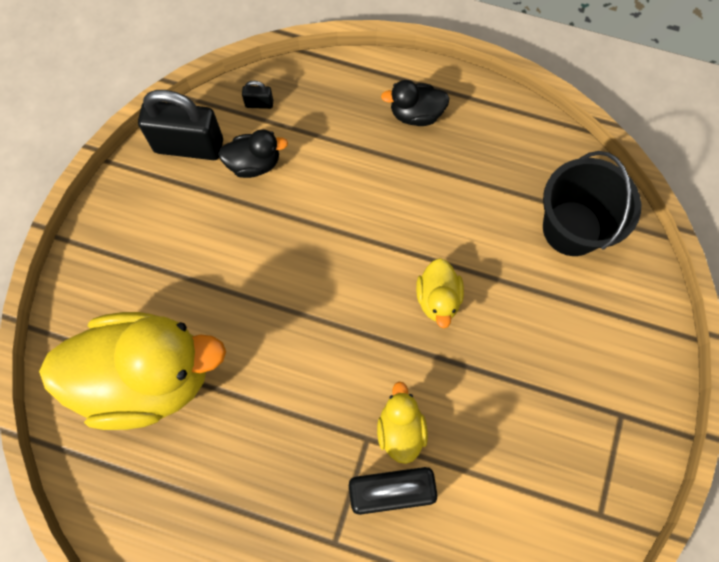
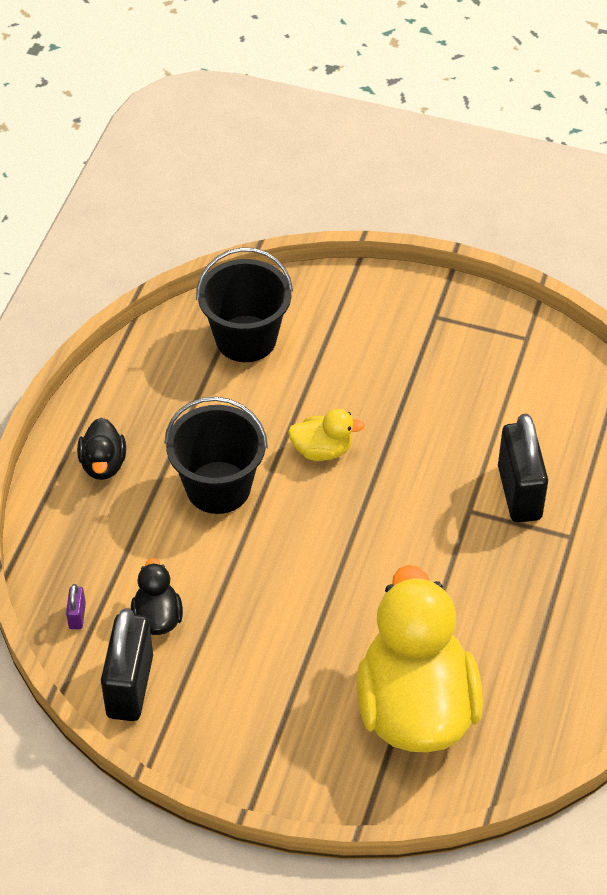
camera: 90 degrees left, 20 degrees down
(259, 104) = (77, 616): black padlock -> purple padlock
(392, 208) = (218, 487): none -> black bucket
(400, 429) = (458, 483): yellow duck -> none

